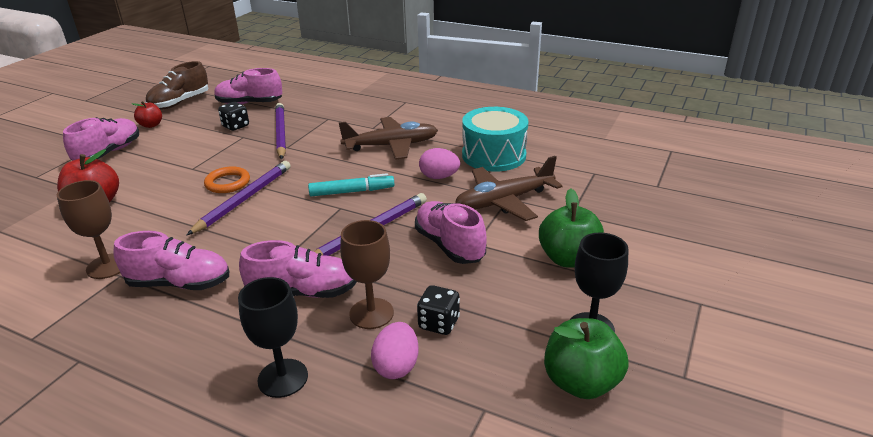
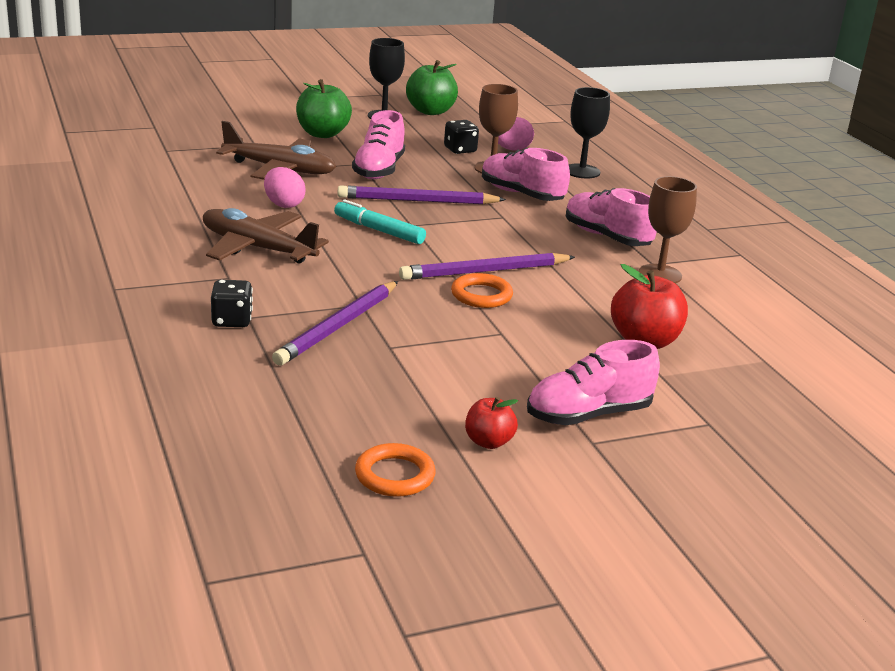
camera: 140 degrees left, 5 degrees down
(180, 103) = (395, 475): brown shoe -> orange ring
(236, 126) = (375, 369): black dice -> black dice (232, 321)
(249, 103) = (296, 405): pink shoe -> none
(494, 155) = (196, 195): turquoise drum -> none

